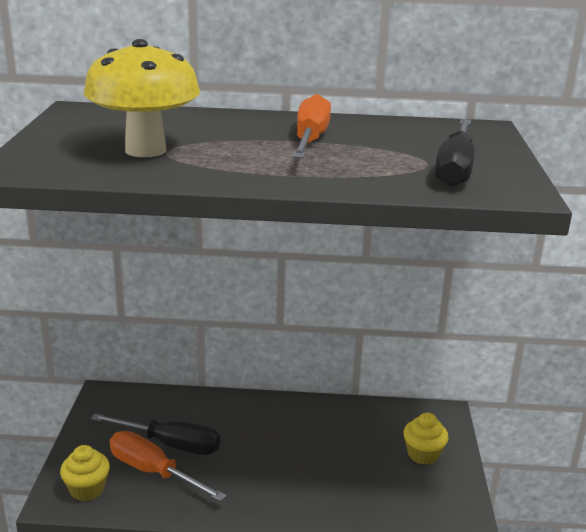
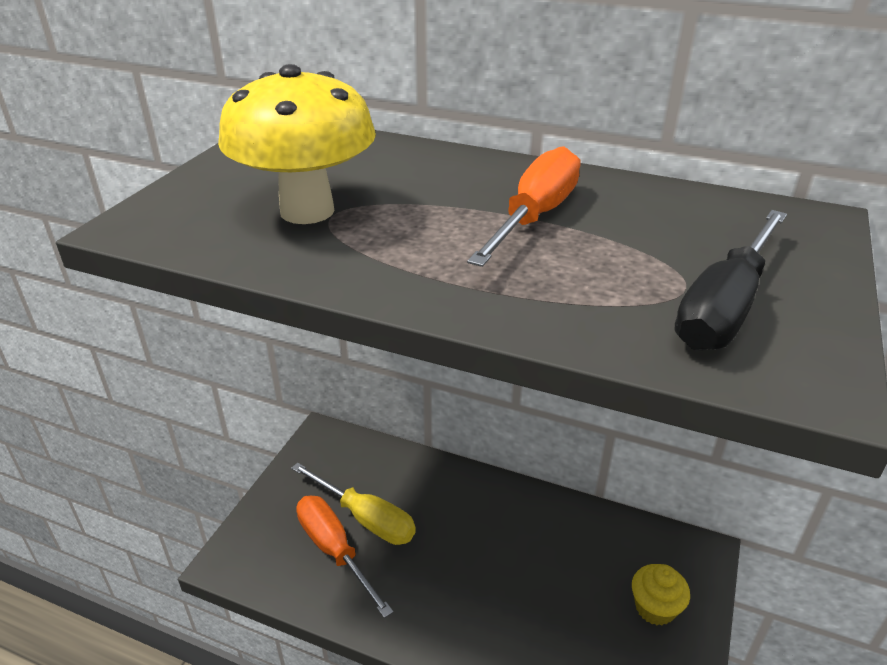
camera: 20 degrees right, 10 degrees up
(87, 489) = (260, 556): yellow cupcake -> none
(171, 444) = (366, 518): black screwdriver -> yellow screwdriver

